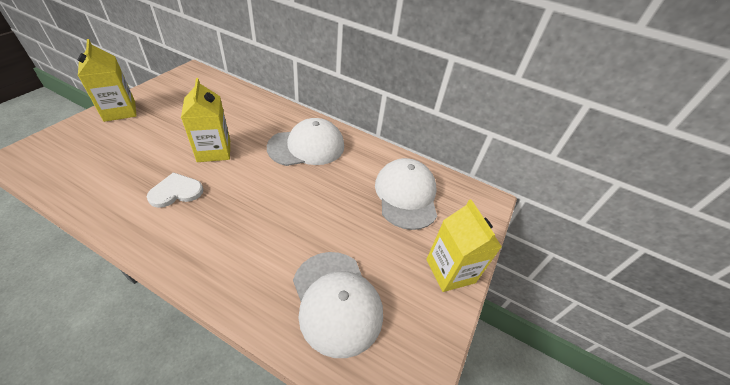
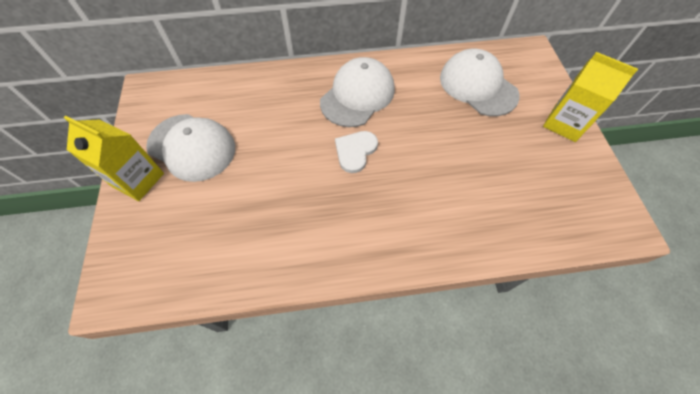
camera: 30 degrees left, 15 degrees up
(176, 192) = (307, 212): white heart -> white heart (355, 151)
(214, 151) = (287, 154): yellow carton -> none
(336, 301) = (524, 199): white cap -> white cap (192, 147)

